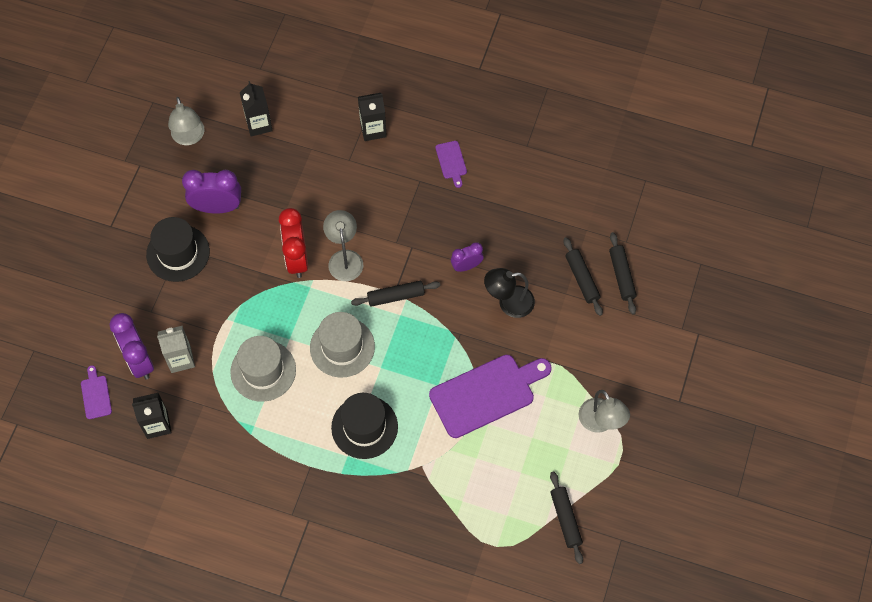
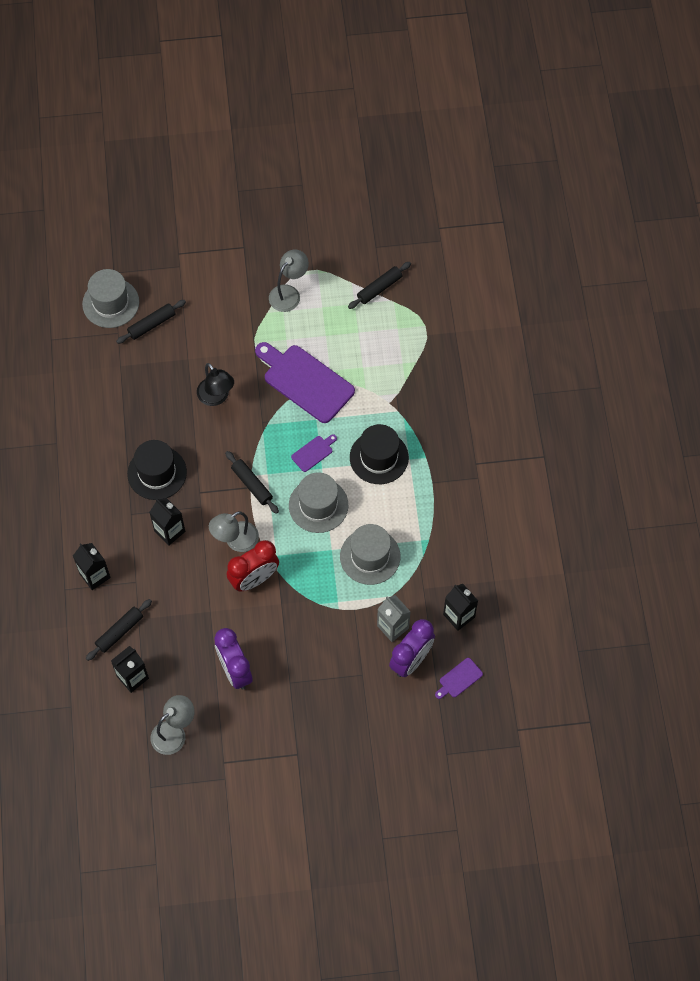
camera: 115 degrees left, 0 degrees up
(178, 253) = (296, 681): black hat -> black hat (157, 473)
(384, 206) = (169, 531): none -> black carton
(451, 162) = (100, 496): purple cutting board -> purple cutting board (313, 452)
(466, 266) = (197, 442): purple clock -> none
(582, 279) = (168, 352): black rolling pin -> black rolling pin (119, 632)
(664, 248) = (110, 303): none -> grey hat

